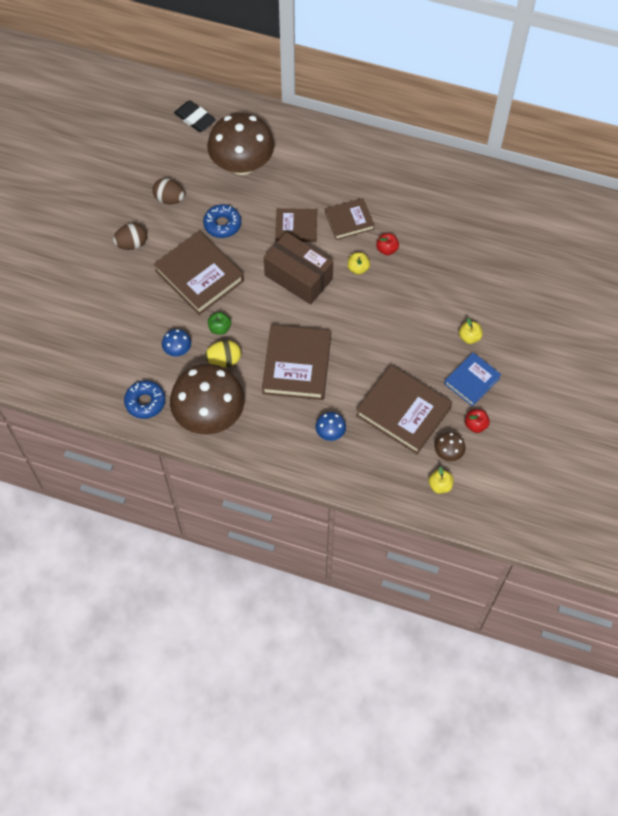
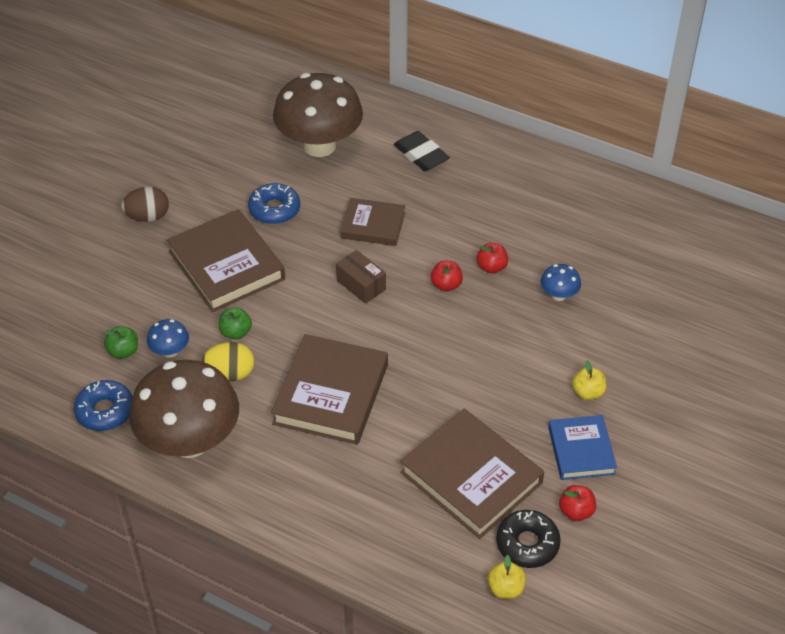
camera: 10 degrees right, 15 degrees down
(145, 355) = (123, 351): none -> green apple
(169, 199) = (213, 172): brown egg -> none
(195, 119) = (272, 88): black eraser -> black eraser (421, 155)
(298, 277) = (361, 285): brown box -> brown box, size x0.53
(330, 432) = (357, 490): blue mushroom -> blue mushroom (559, 295)
(349, 221) = (447, 227): brown book -> none
(358, 268) = (446, 285): yellow apple -> red apple
(448, 452) = (527, 544): brown mushroom -> black donut
(472, 381) = (581, 450): blue book -> blue book turned 60 degrees counterclockwise

